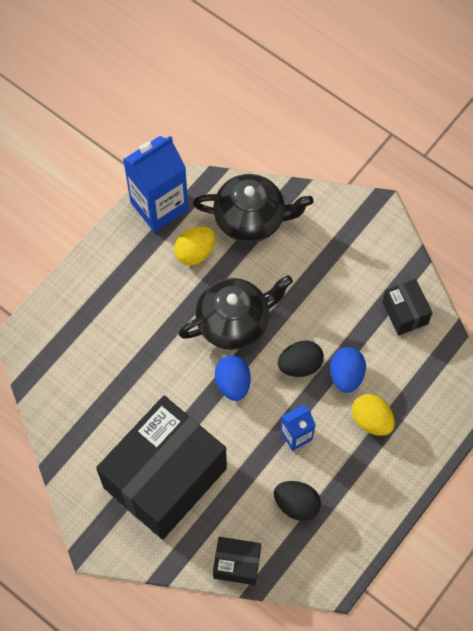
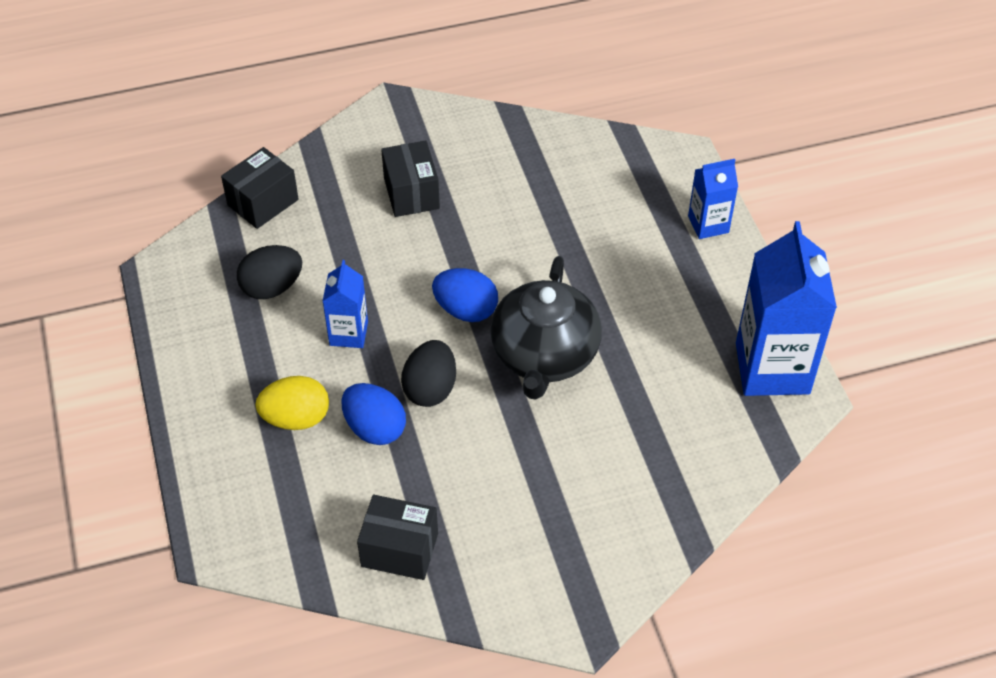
camera: 125 degrees right, 15 degrees down
(72, 293) = (708, 224): none -> blue carton
(165, 478) = (411, 193): black box -> black box, size x0.43
(195, 252) = (674, 369): yellow egg -> none
(251, 219) = (679, 457): black teapot -> none

